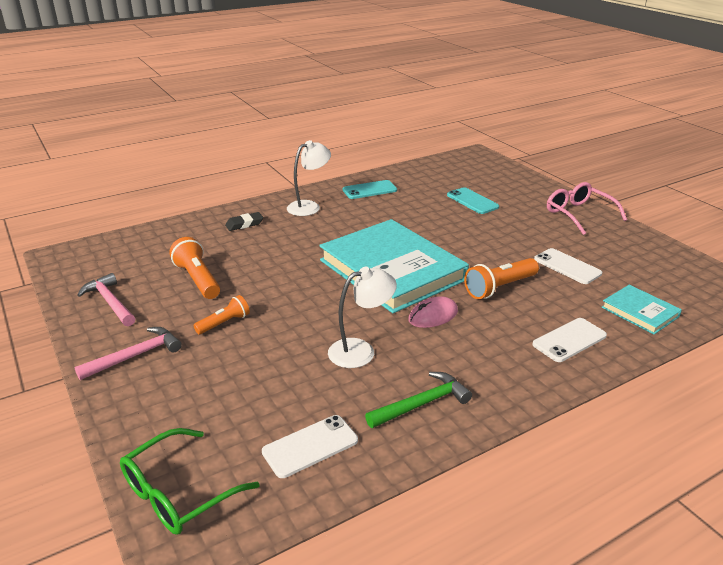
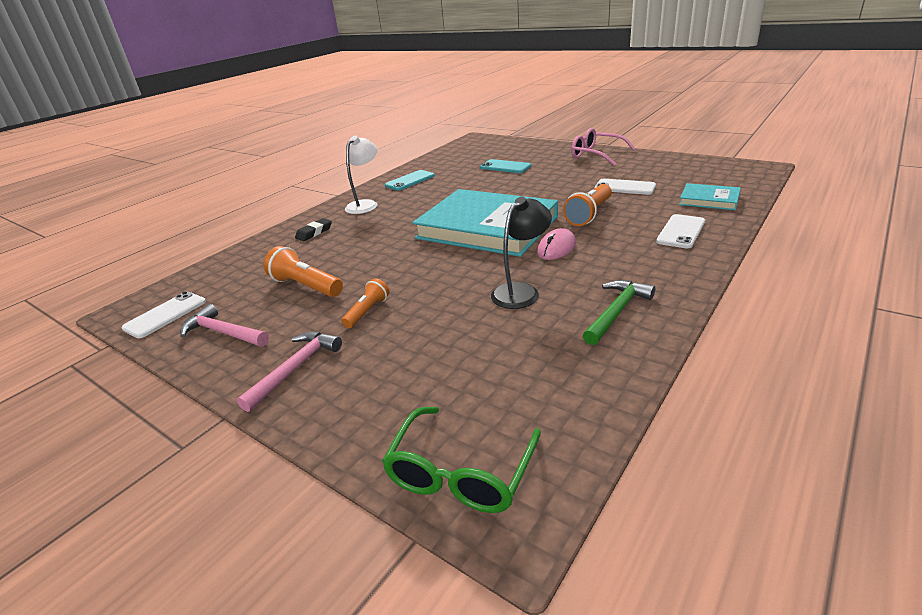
camera: 20 degrees left, 0 degrees up
(310, 446) = (553, 380): white phone -> white phone (165, 315)
(361, 350) = (521, 291): white lamp -> black lamp

